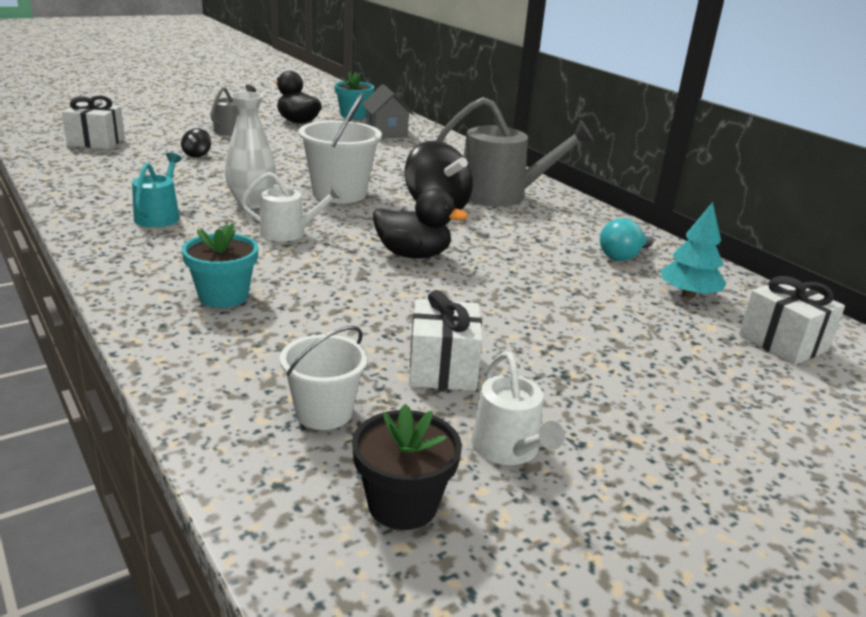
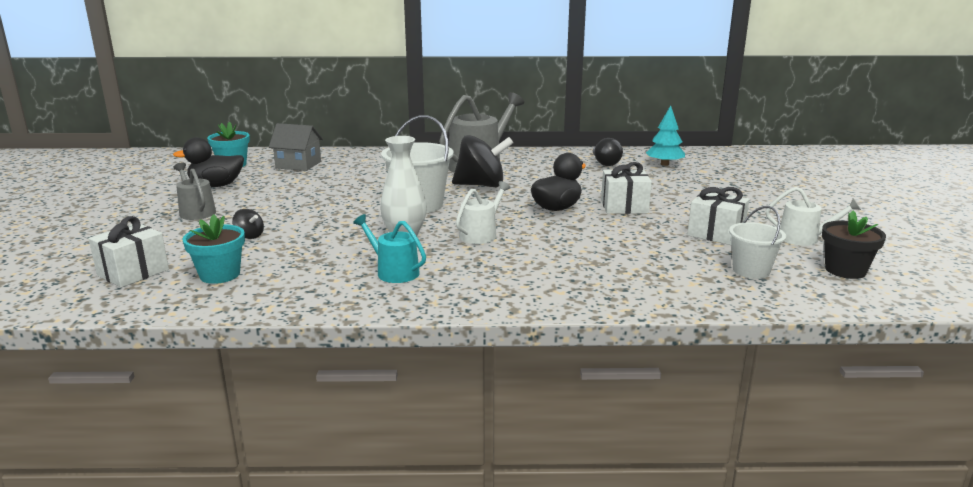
camera: 55 degrees left, 5 degrees down
(223, 296) = (576, 272): turquoise flower pot -> turquoise flower pot (220, 275)
(623, 256) = (605, 163): turquoise light bulb -> black light bulb
(783, 342) = (728, 163): white gift -> white gift (624, 207)

